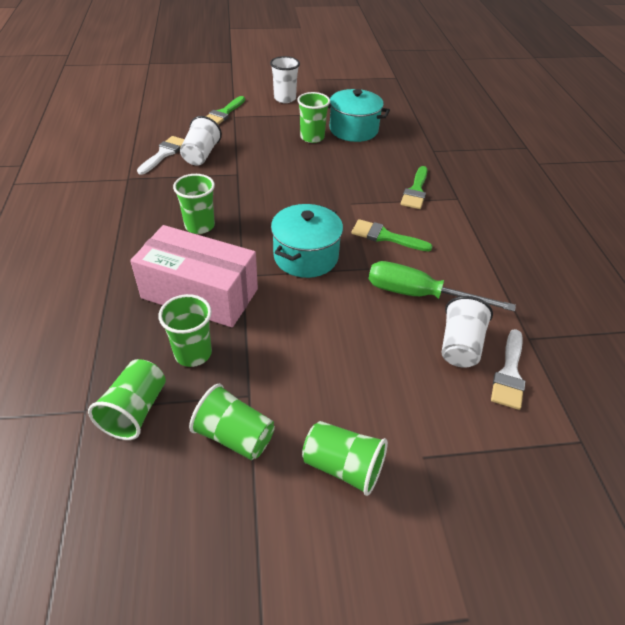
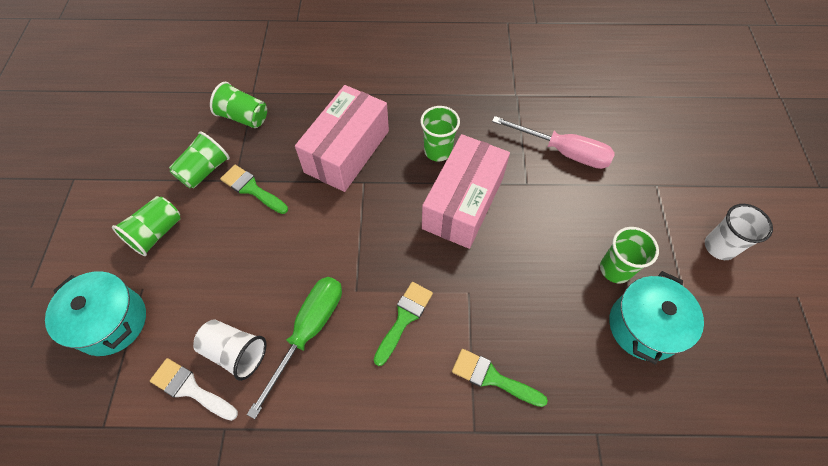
camera: 100 degrees right, 15 degrees up
(164, 154) = (563, 120): white brush -> none
(193, 353) = (284, 147): green cup -> none
(201, 155) = (563, 152): white cup -> pink screwdriver
(223, 113) = (661, 174): green brush -> green brush (251, 189)
(262, 208) = (463, 203): none -> pink box
(306, 256) = (382, 235): turquoise pot -> turquoise pot (111, 322)

